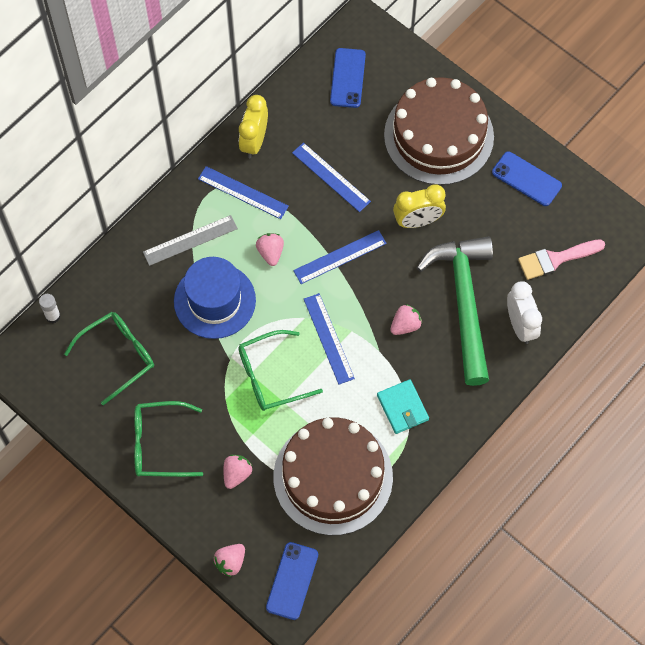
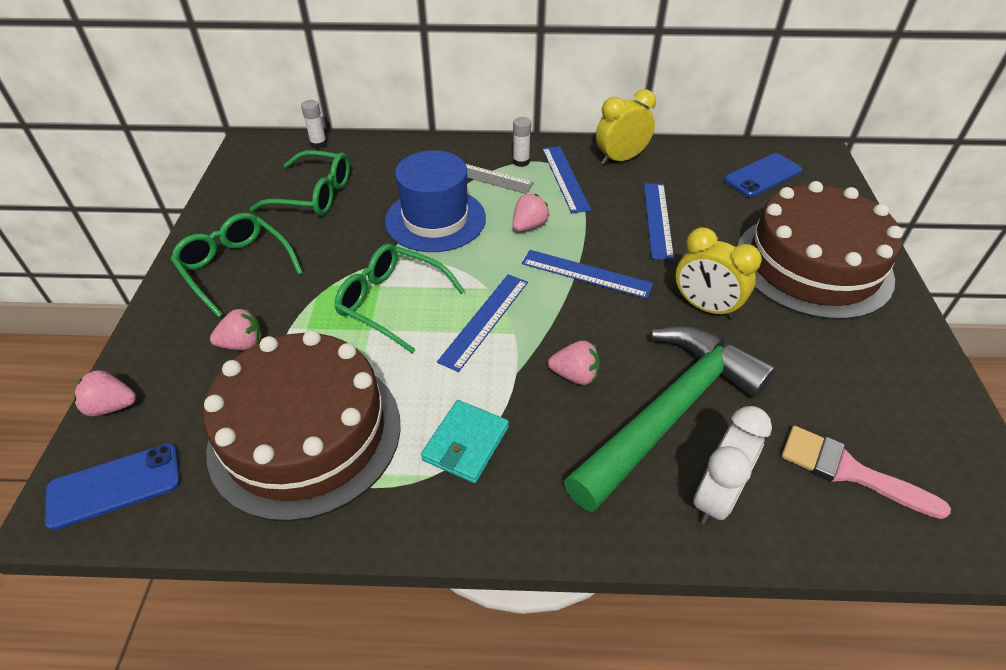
camera: 50 degrees right, 20 degrees down
(200, 204) = (521, 162): none -> white glue stick
(526, 179) = (888, 367): blue phone -> none

